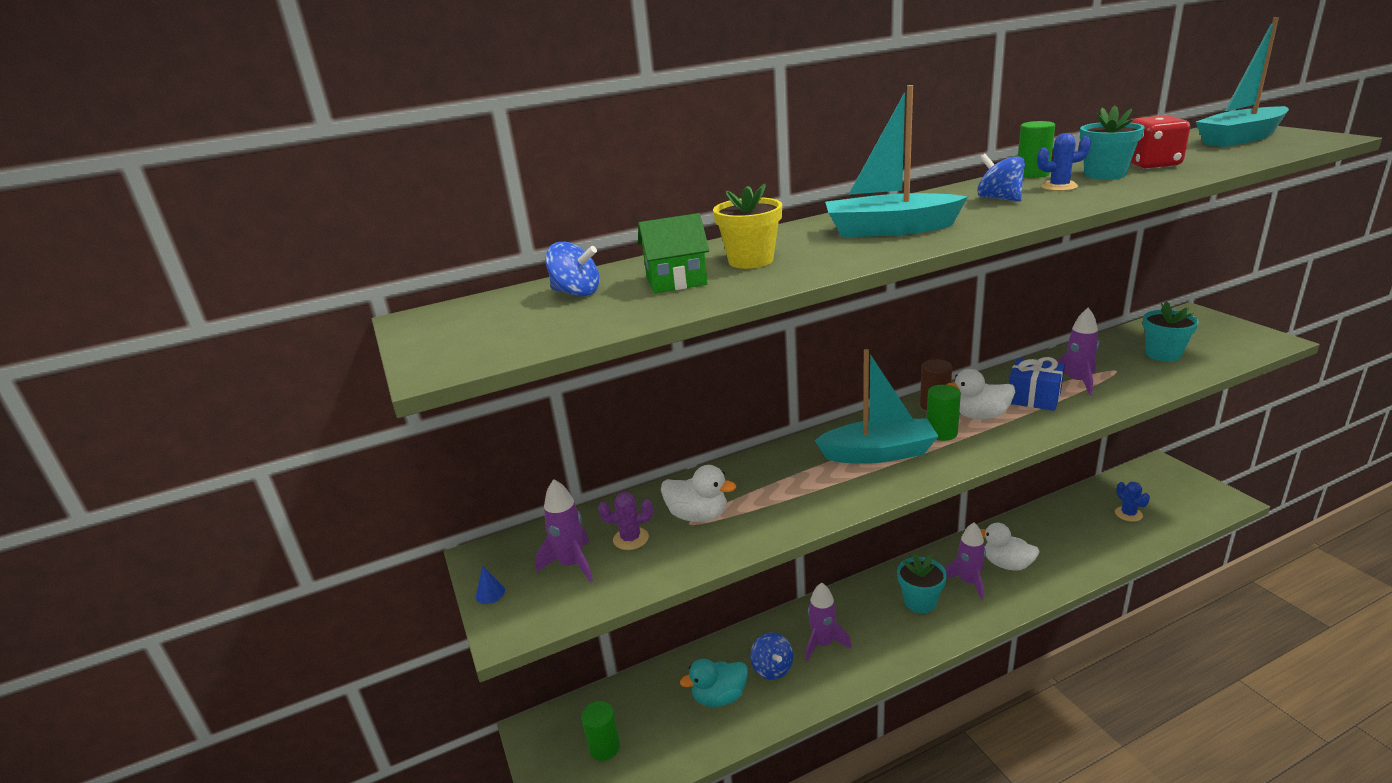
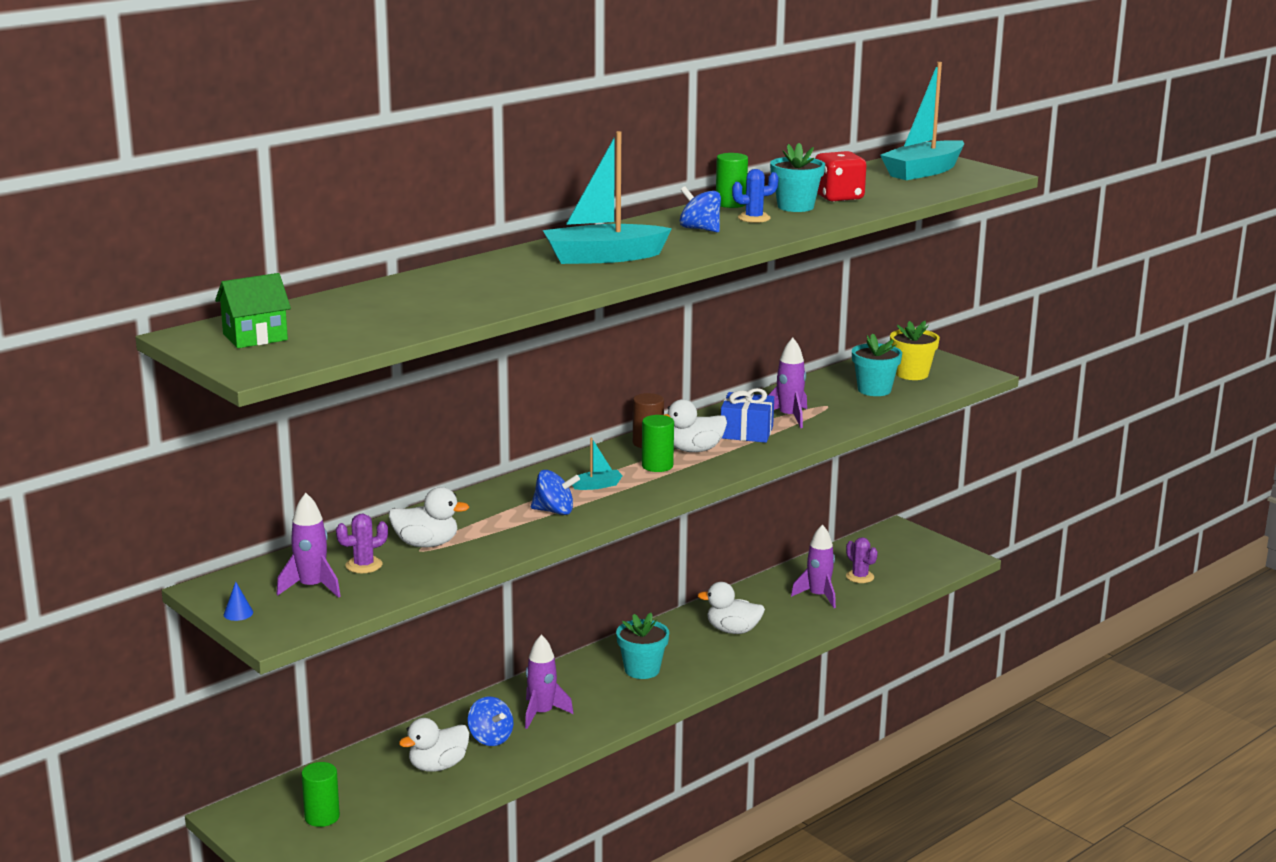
camera: 20 degrees left, 5 degrees down
(576, 293) = (331, 312): blue spinning top -> blue spinning top (554, 511)
(676, 281) = (422, 302): green house -> green house (255, 337)
(719, 697) = (438, 766): turquoise duck -> white duck
(750, 261) = (483, 285): yellow flower pot -> yellow flower pot (912, 374)
(878, 453) = (597, 485): turquoise boat -> turquoise boat, size x0.44
(968, 582) = (692, 649): purple rocket -> purple rocket (818, 596)
(1128, 514) = (860, 577): blue cactus -> purple cactus

